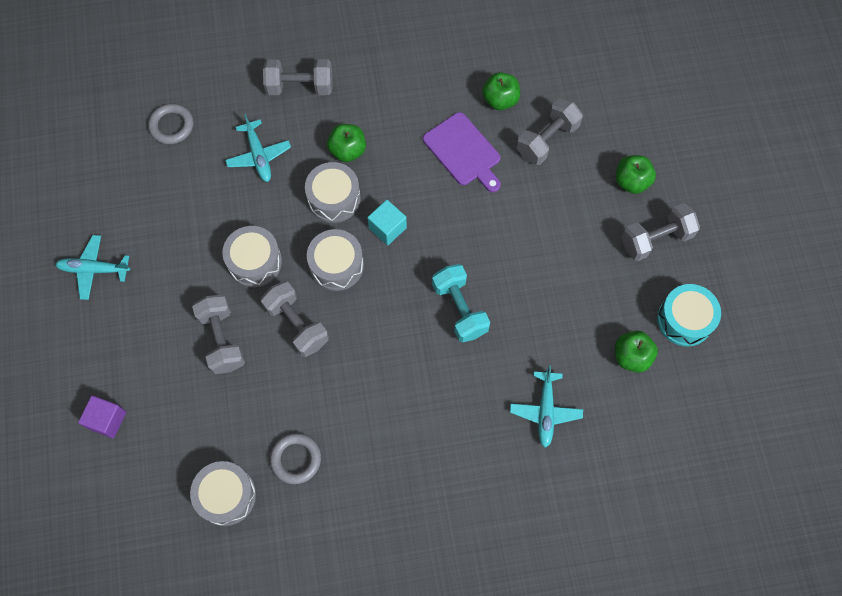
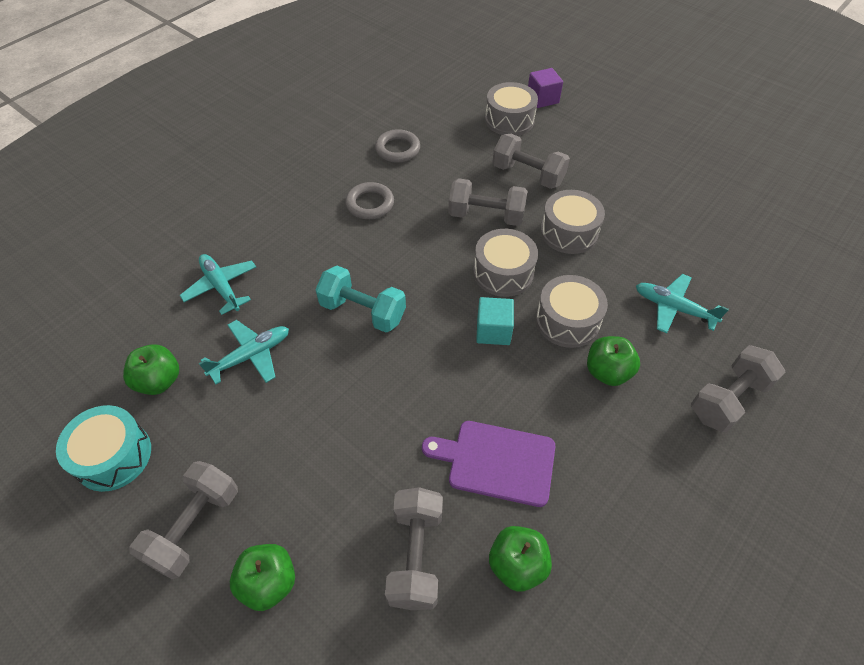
camera: 140 degrees right, 15 degrees down
(94, 269) = (668, 156): turquoise plane -> turquoise plane (251, 356)
(172, 126) = (771, 278): grey ring -> grey ring (370, 204)
(226, 496) = (423, 110): grey drum -> grey drum (509, 120)

